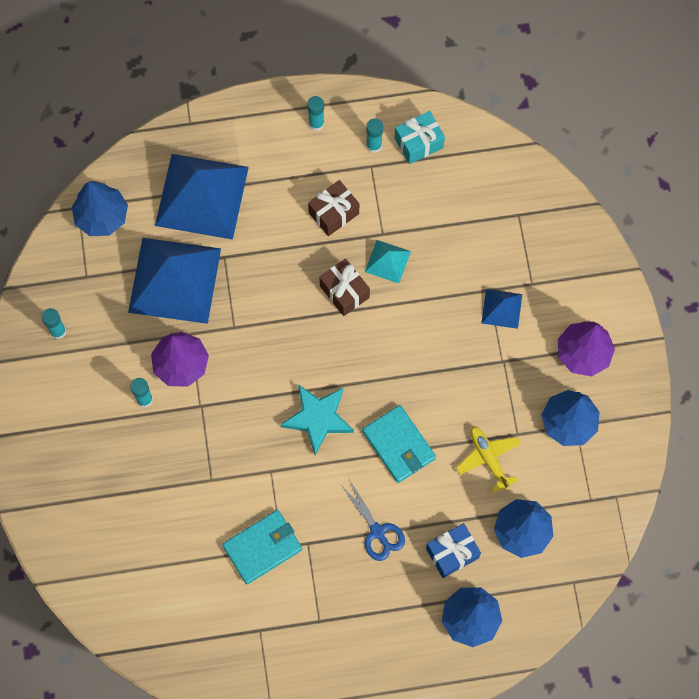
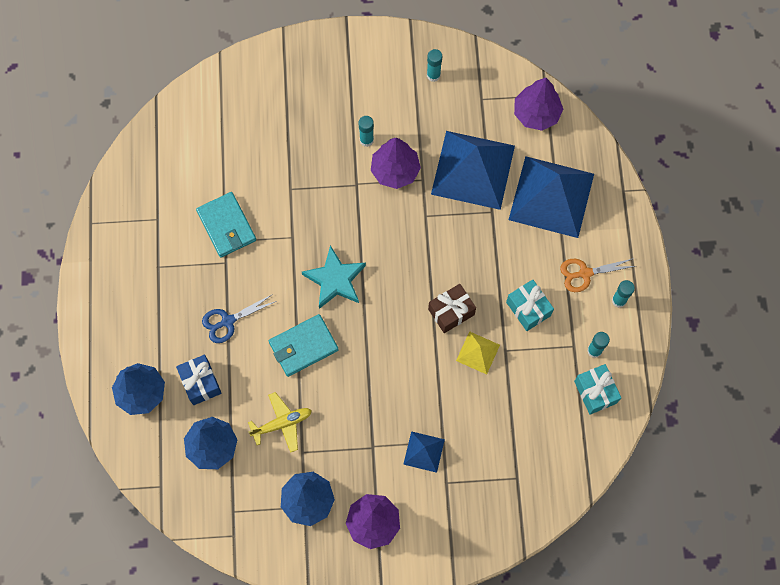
camera: 95 degrees right, 0 degrees up
(102, 216) = (536, 113): blue tree -> purple tree
(288, 158) = (585, 273): none -> orange scissors
(334, 213) = (528, 309): brown gift -> turquoise gift
(387, 261) = (478, 352): turquoise pyramid -> yellow pyramid

